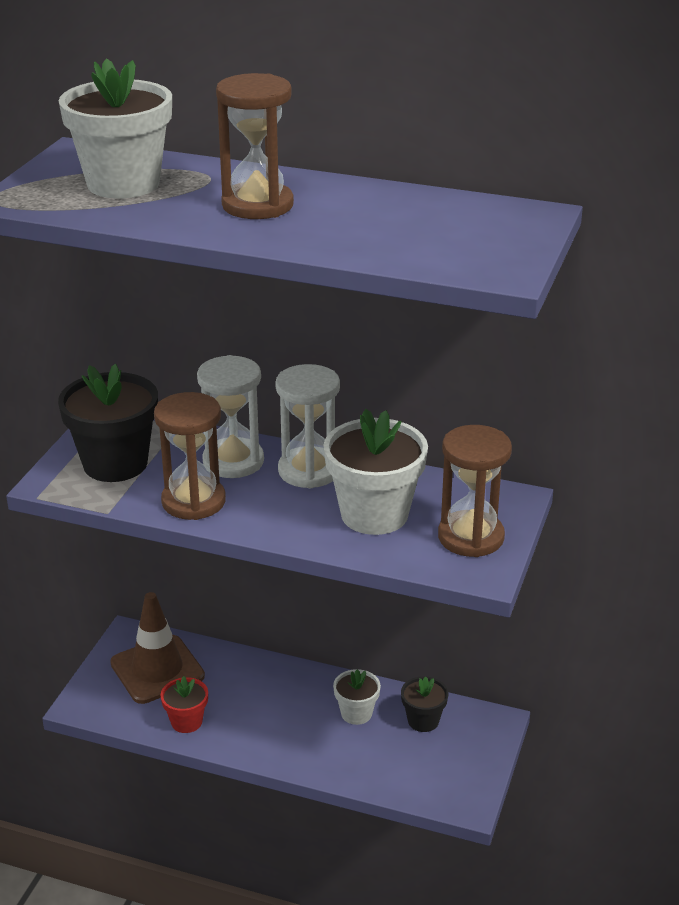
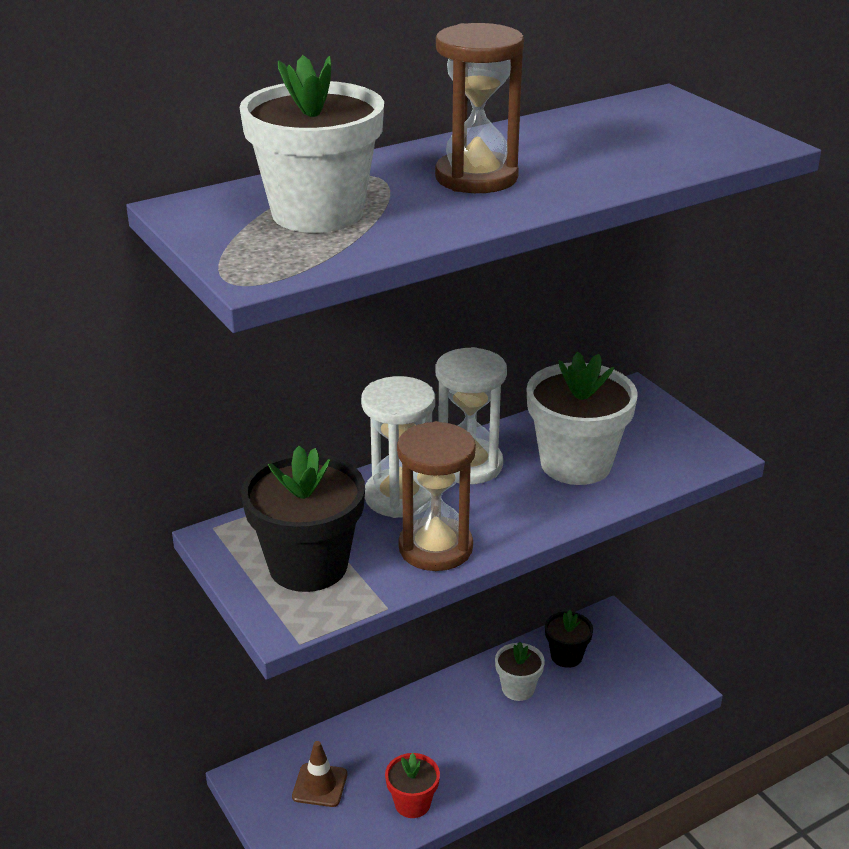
camera: 50 degrees left, 0 degrees up
(157, 670) = (320, 785): brown traffic cone -> brown traffic cone, size x0.54
(471, 537) = (661, 436): brown hourglass -> none

